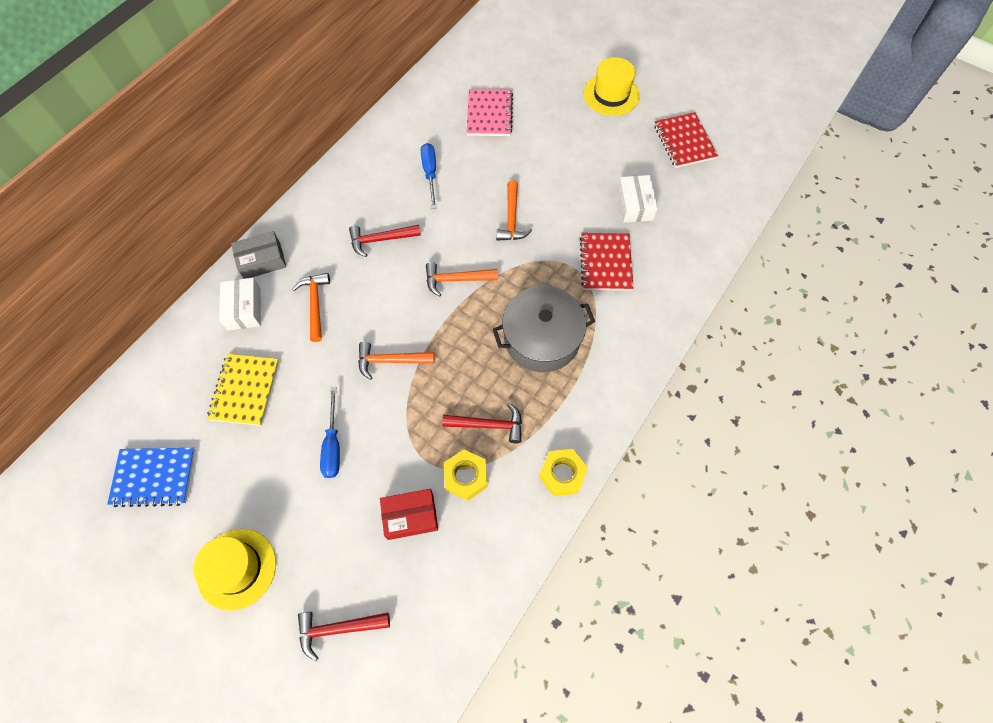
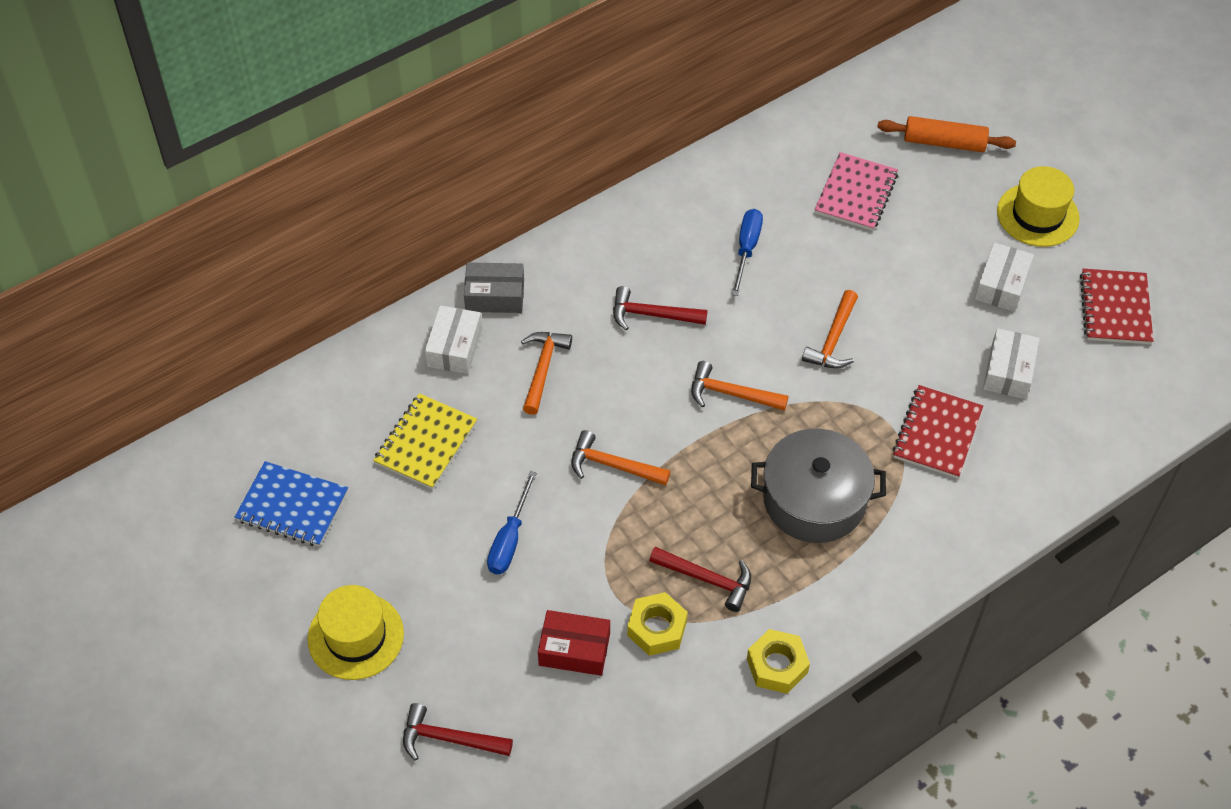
camera: 20 degrees right, 10 degrees down
(533, 64) = (944, 142): none -> orange rolling pin
(607, 148) = (1001, 285): none -> white box

